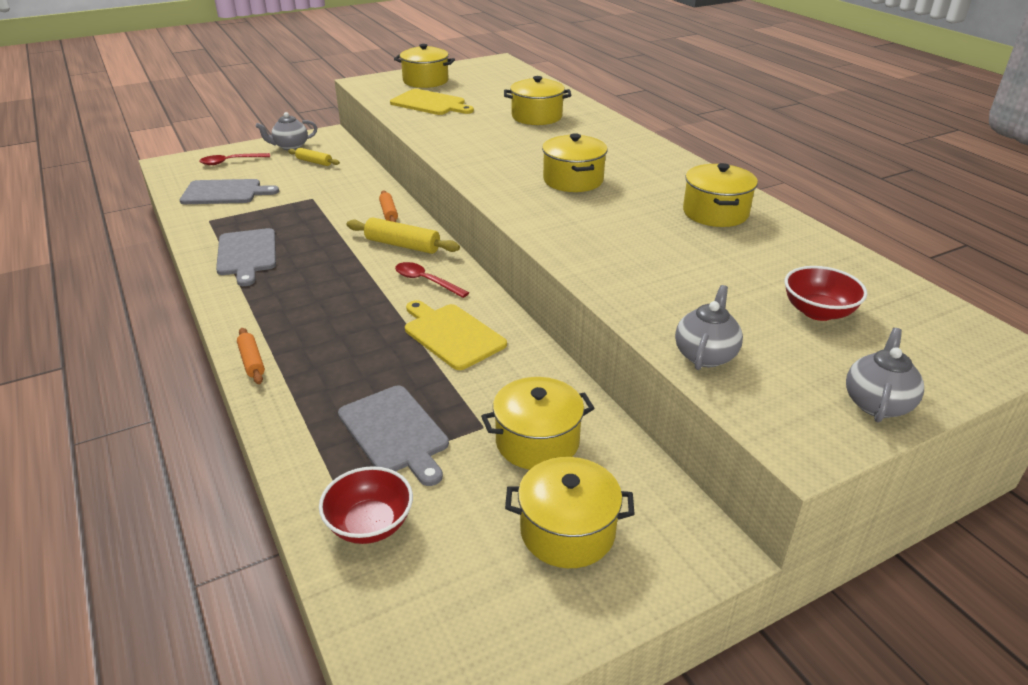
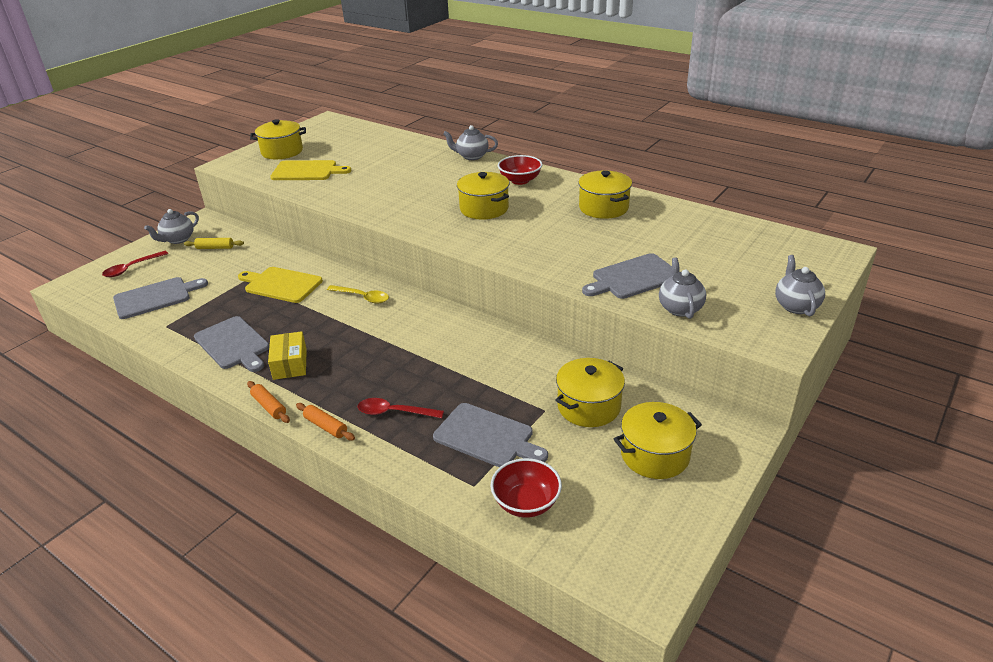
camera: 25 degrees left, 0 degrees up
(277, 288) = (290, 364): none -> yellow box
(388, 212) = (326, 274): orange rolling pin -> orange rolling pin (269, 406)
(402, 245) = (362, 297): yellow rolling pin -> yellow spoon
(426, 281) = (408, 320): red spoon -> red spoon (394, 412)
(451, 335) = (464, 354): yellow cutting board -> yellow cutting board (281, 285)
(536, 117) = (407, 163): yellow pot -> none
(611, 124) = (471, 156): none -> grey teapot
(678, 301) = (633, 278): none -> grey cutting board
(818, 312) = (720, 259): red bowl -> red bowl (520, 180)

